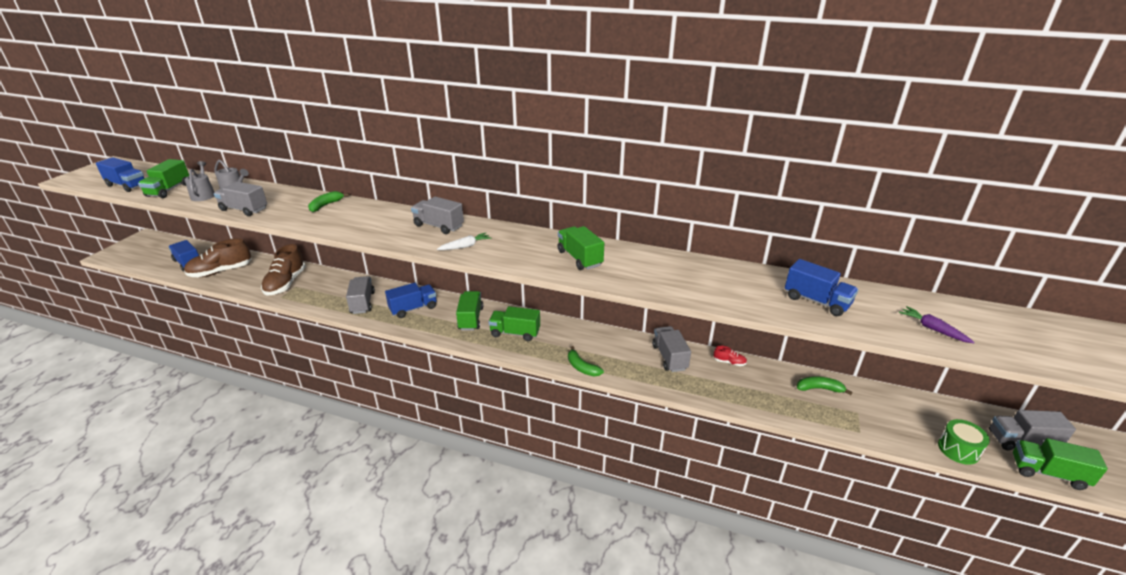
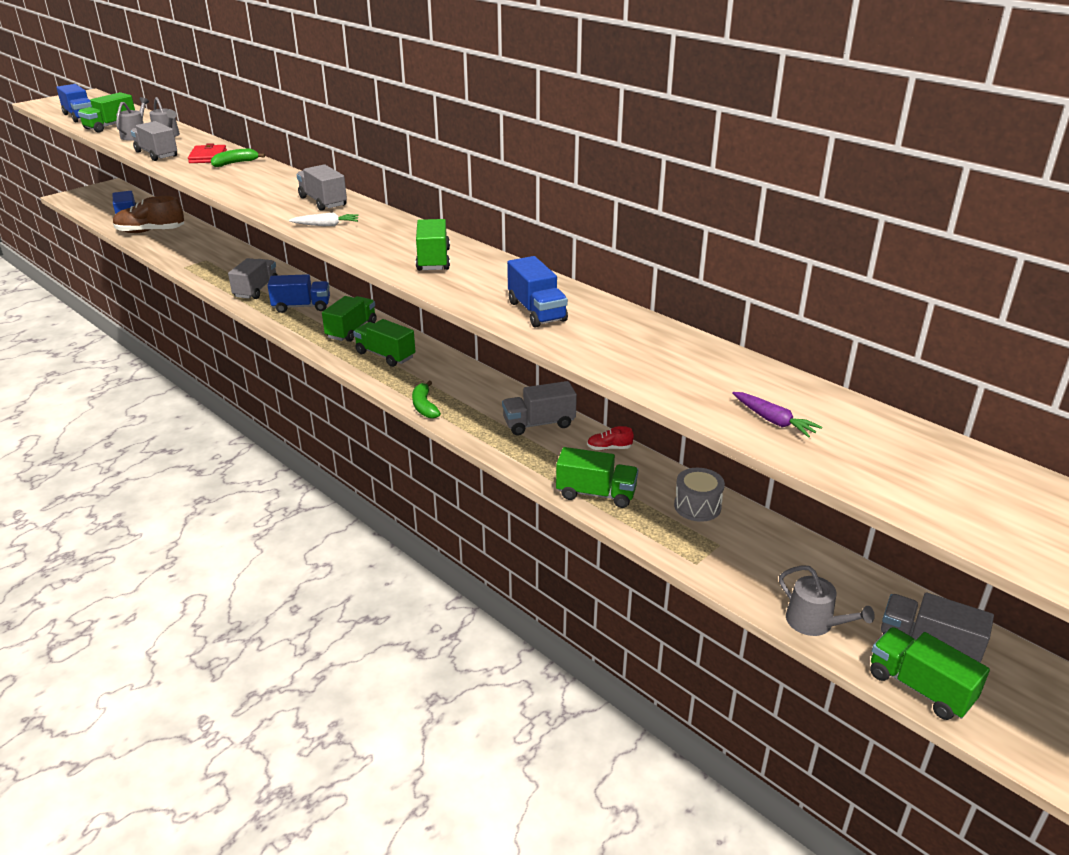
camera: 25 degrees right, 0 degrees up
(286, 283) = (200, 255): brown shoe -> none
(295, 204) = (208, 157): none -> red wallet
(669, 357) = (539, 423): grey truck -> grey truck turned 120 degrees counterclockwise
(729, 362) = (609, 448): red shoe -> red shoe turned 135 degrees clockwise
(755, 400) = (596, 494): none -> green truck
(816, 301) = (659, 359): blue truck -> blue truck (536, 311)
(819, 389) = (697, 506): green banana -> grey drum
(932, 329) = (773, 421): purple carrot -> purple carrot turned 150 degrees clockwise
(958, 449) = (814, 623): green drum -> grey watering can

